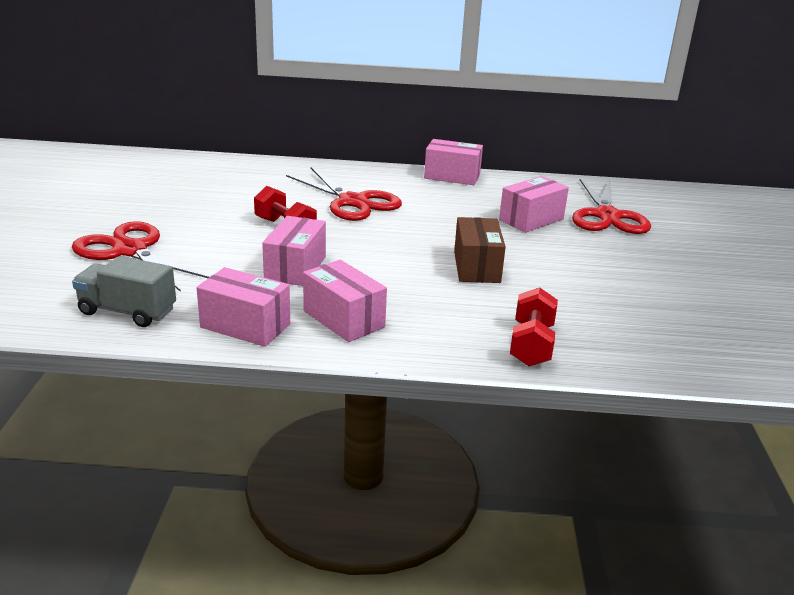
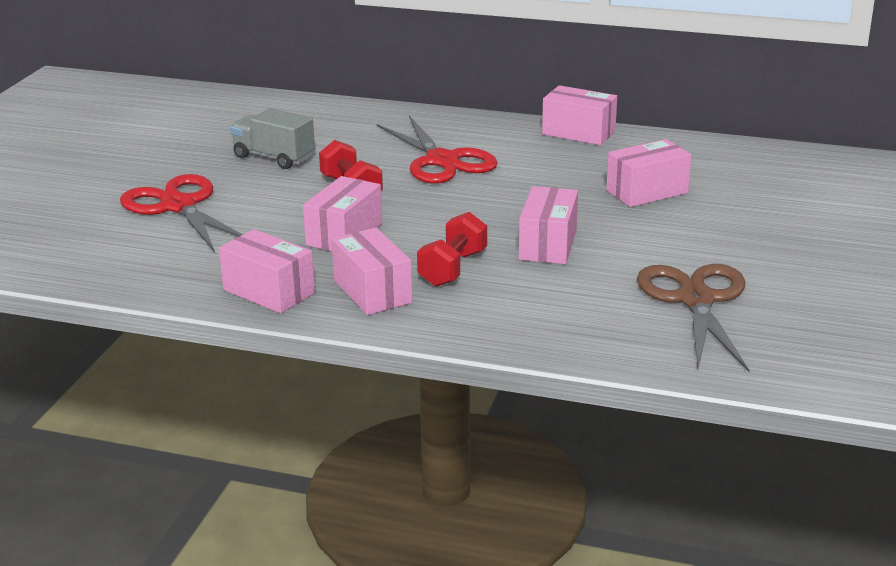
camera: 15 degrees right, 0 degrees up
(127, 312) = (158, 269): grey truck -> grey truck (274, 157)
(476, 267) = (548, 245): brown box -> pink box
(531, 345) = (561, 332): red dumbbell -> red dumbbell (452, 268)
(607, 216) = (747, 191): red scissors -> none
(624, 307) = (696, 300): none -> brown scissors

